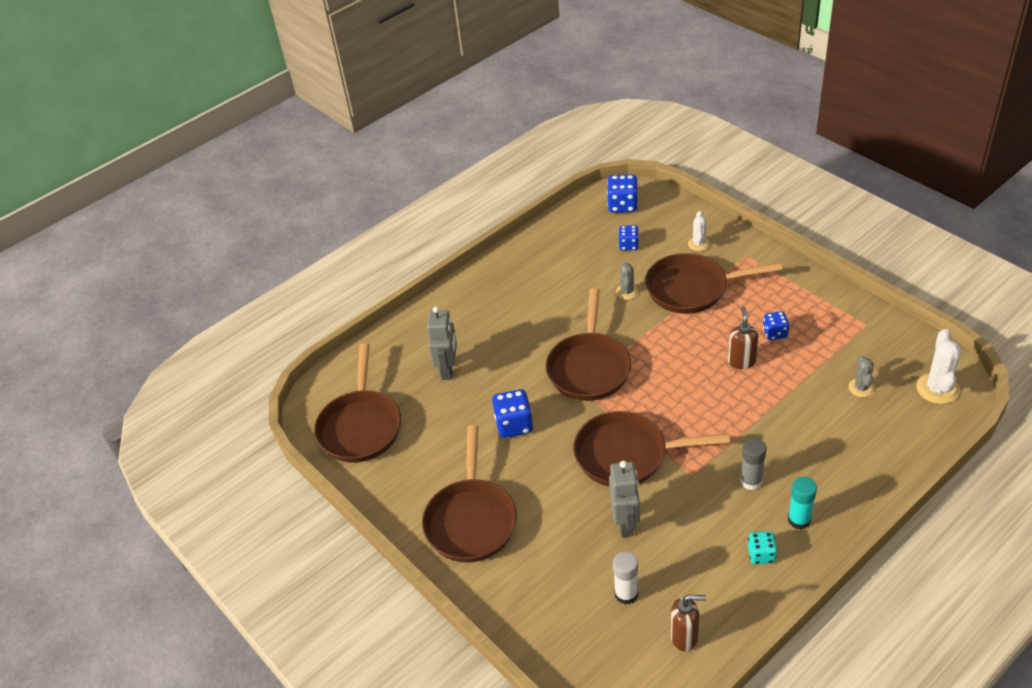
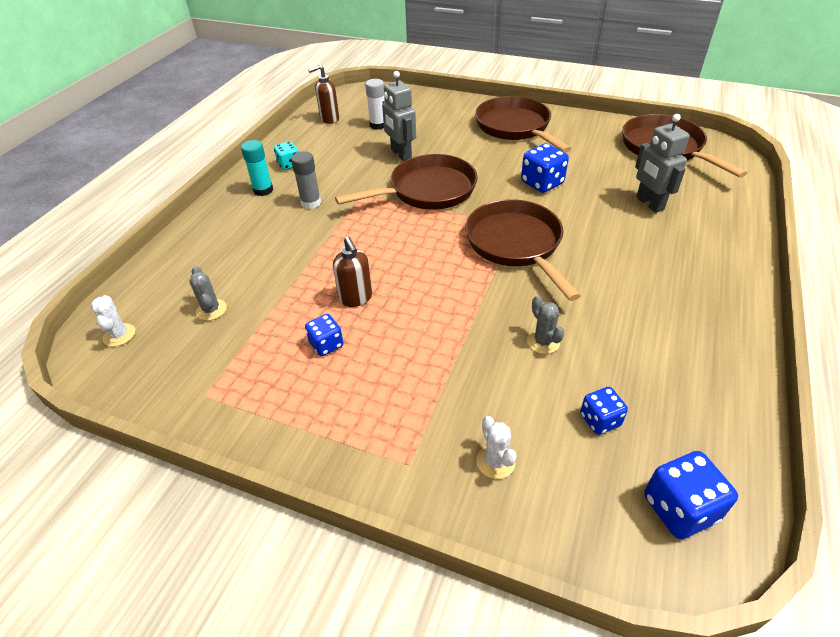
camera: 150 degrees right, 0 degrees up
(692, 288) = (461, 374): brown pan -> none
(937, 388) = (119, 335): white cactus -> white cactus, size x0.62

